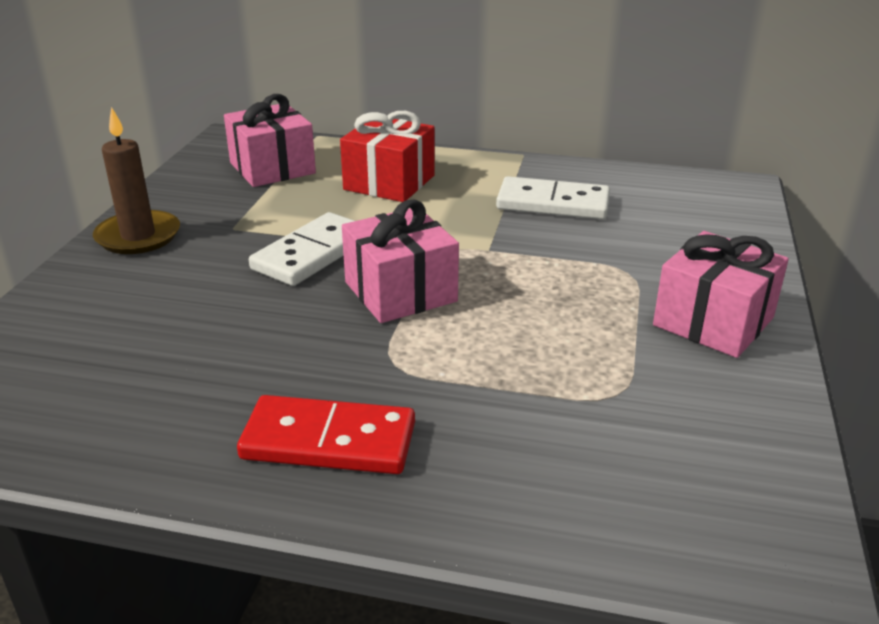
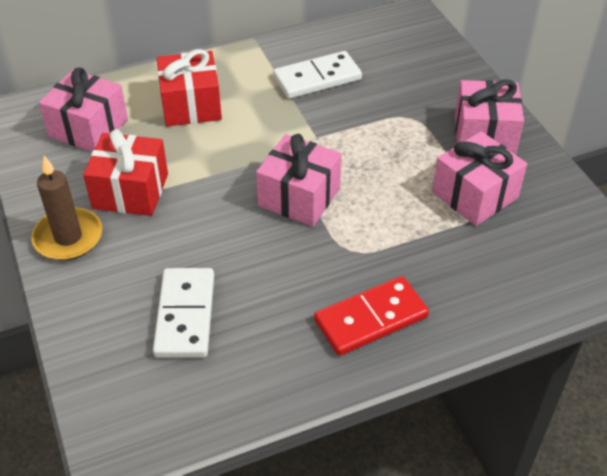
camera: 35 degrees left, 15 degrees up
(241, 224) = (130, 191): none -> red gift
(312, 254) = (211, 193): white domino -> white domino (185, 315)
(627, 376) = (474, 195): none -> pink gift

